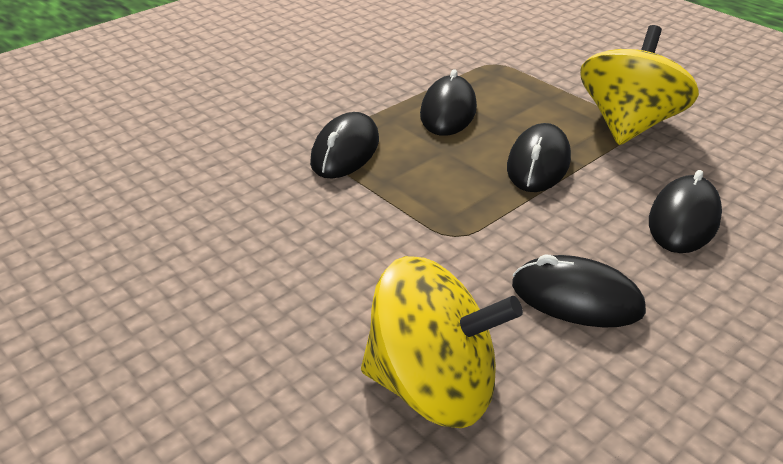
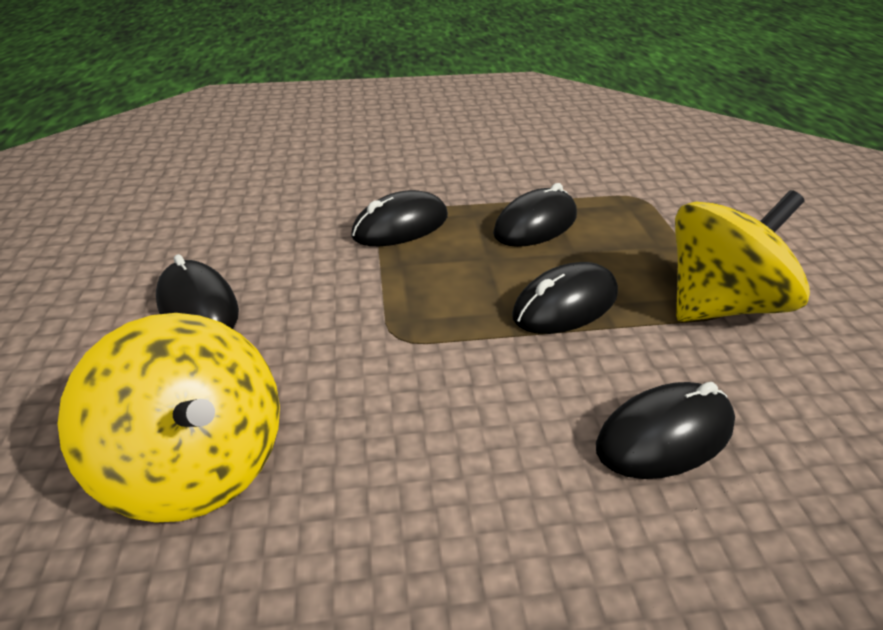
camera: 35 degrees right, 0 degrees up
(576, 298) = (432, 458): black mouse -> black mouse (198, 307)

